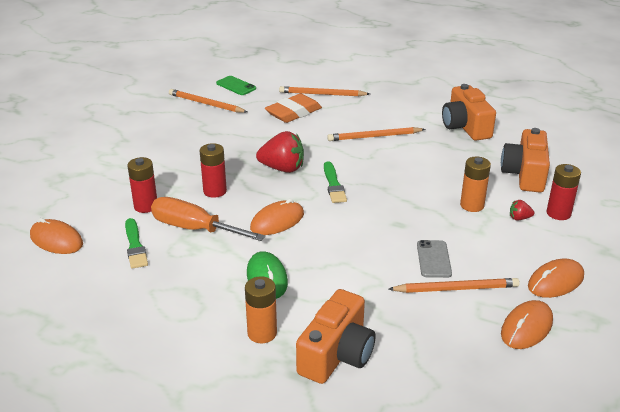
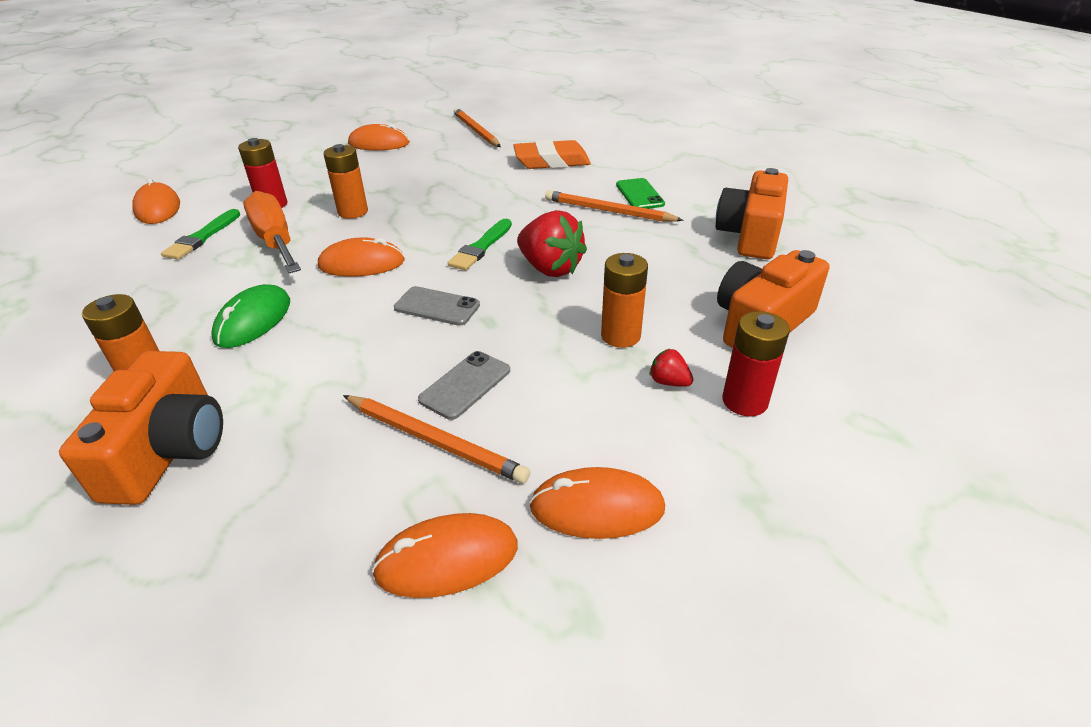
camera: 35 degrees right, 5 degrees up
(147, 135) = (379, 143): none -> orange mouse
(215, 191) = (353, 212): red battery -> orange battery
(236, 86) = (531, 122): green phone -> green phone (639, 194)
(282, 168) = (453, 212): red strawberry -> red strawberry (550, 268)
(322, 94) = (612, 152): orange pencil -> none
(337, 354) = (169, 450): orange camera -> orange camera turned 60 degrees counterclockwise
(360, 228) = (437, 307): none -> grey phone

